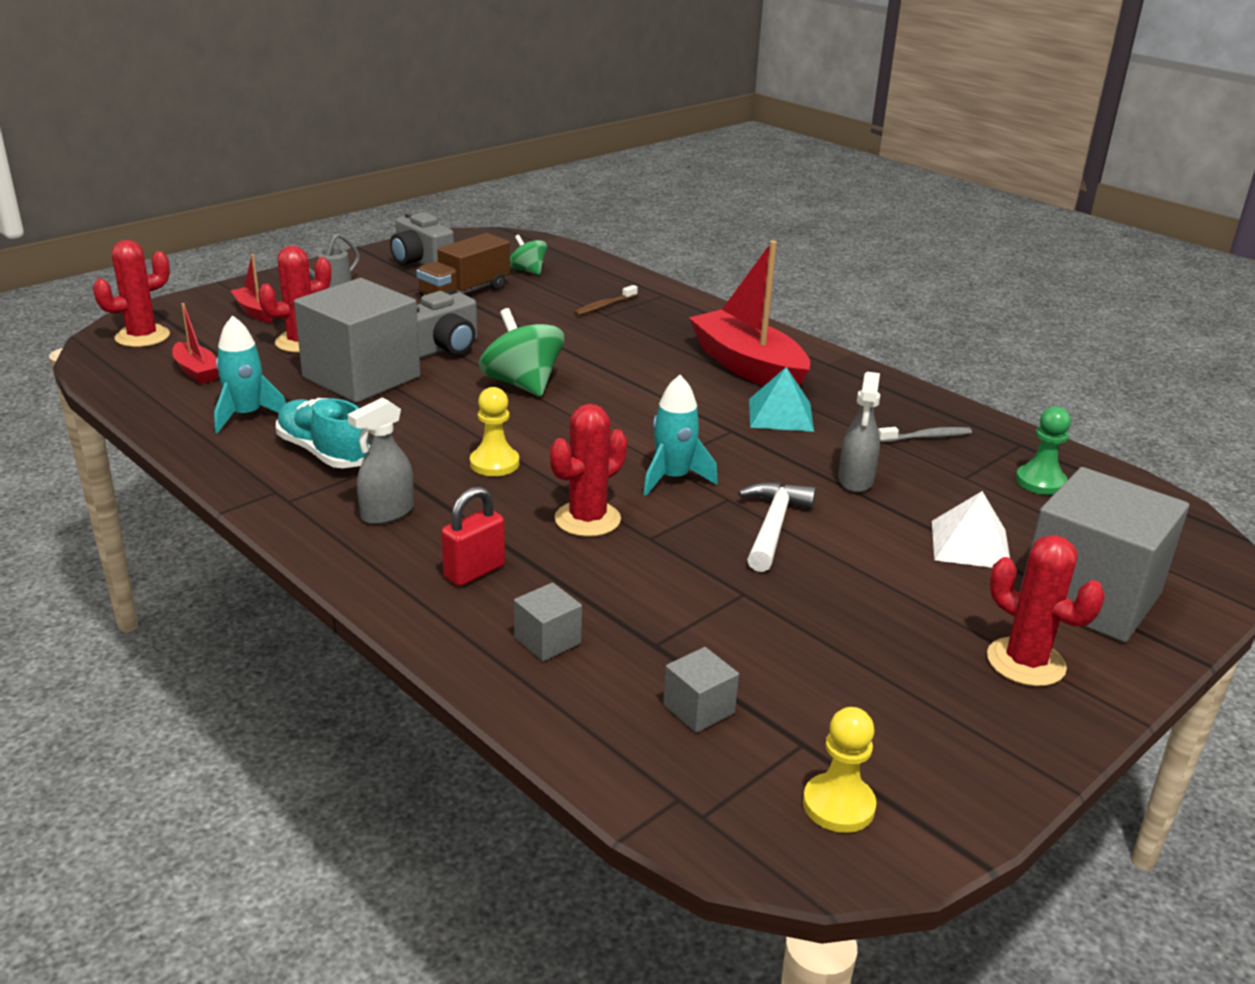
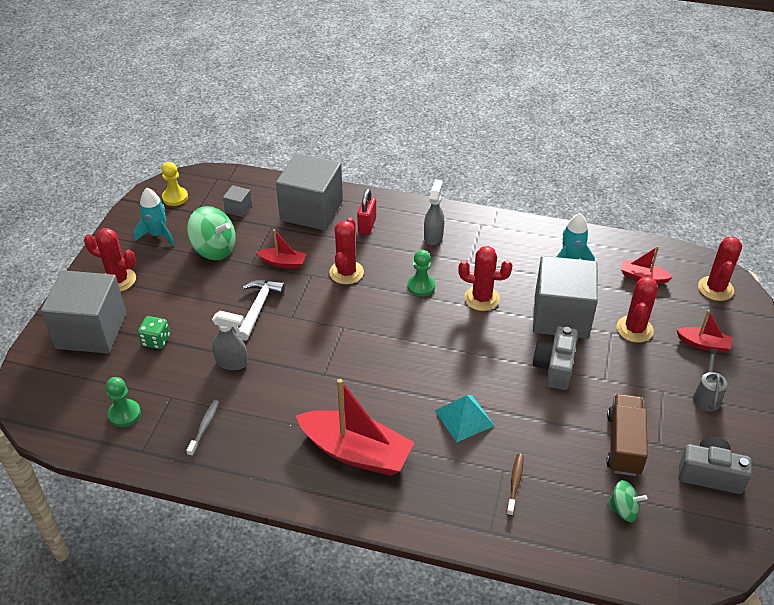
camera: 150 degrees right, 15 degrees up
(324, 452) = (503, 255): turquoise shoe -> none
(430, 423) = (481, 298): none -> red cactus
(494, 463) = (421, 286): yellow pawn -> green pawn
(522, 384) = (472, 356): green spinning top -> green spinning top (214, 249)
(547, 640) = (311, 210): grey cube -> grey cube, size x2.42
(673, 478) = (327, 318): turquoise rocket -> turquoise rocket (158, 235)
(682, 572) = (283, 263): none -> red boat
(773, 526) = (258, 308): white hammer -> white hammer turned 150 degrees counterclockwise
(780, 414) = (304, 405): turquoise pyramid -> turquoise pyramid (464, 418)
(855, 481) = (232, 362): grey spray bottle -> grey spray bottle turned 120 degrees clockwise
(926, 437) = (204, 427): grey toothbrush -> grey toothbrush turned 150 degrees clockwise
(970, 544) = (156, 340): white pyramid -> green dice

